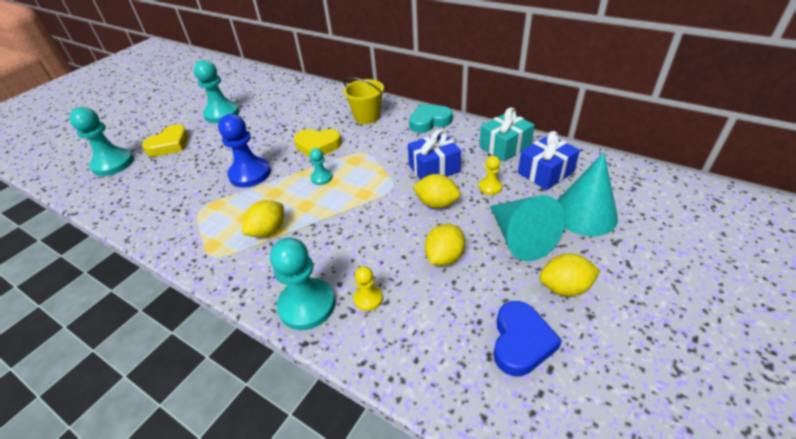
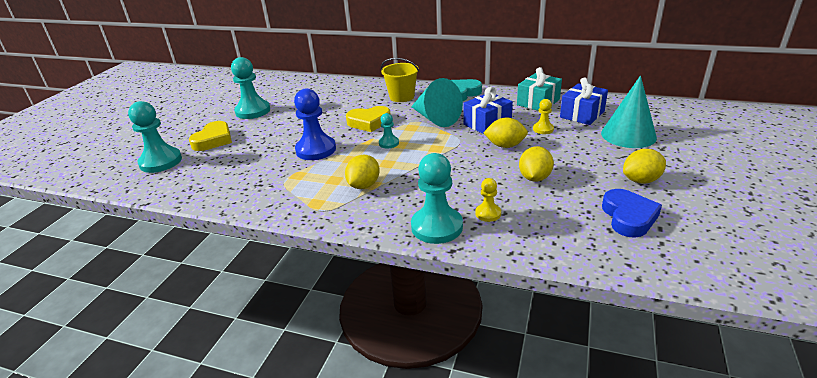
camera: 15 degrees left, 10 degrees down
(520, 238) = (588, 157): turquoise cone -> turquoise cone (435, 118)

